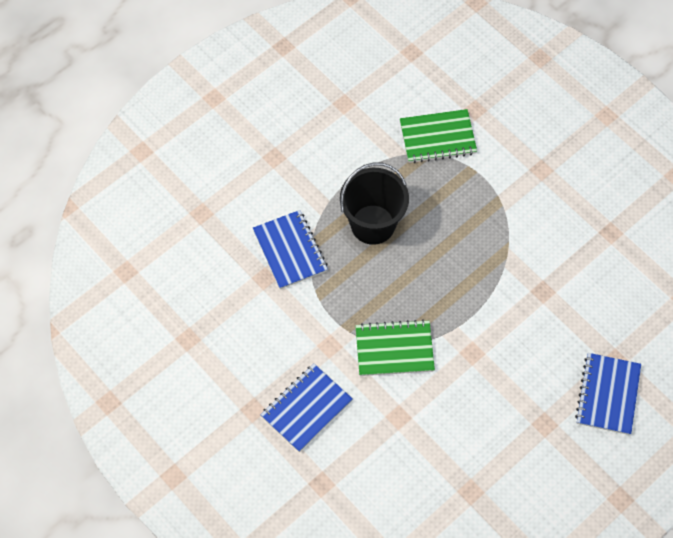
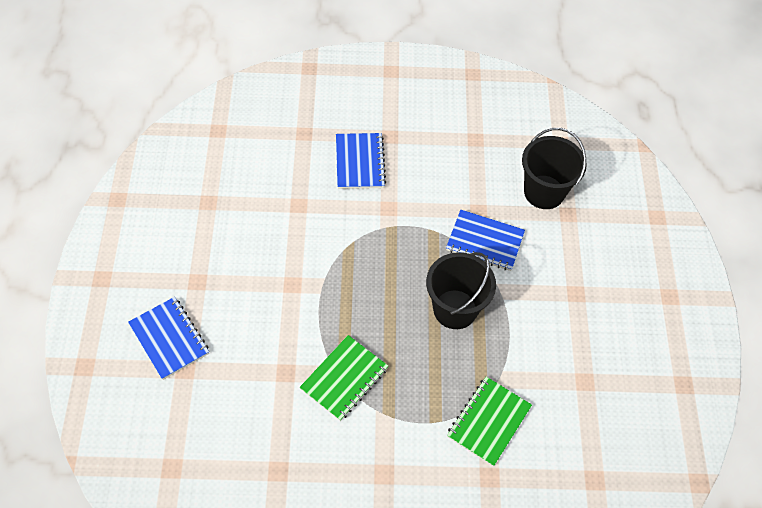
camera: 130 degrees right, 5 degrees down
(195, 245) = (544, 192): none -> black bucket
(394, 349) = (346, 241): green notebook -> green notebook (344, 379)

